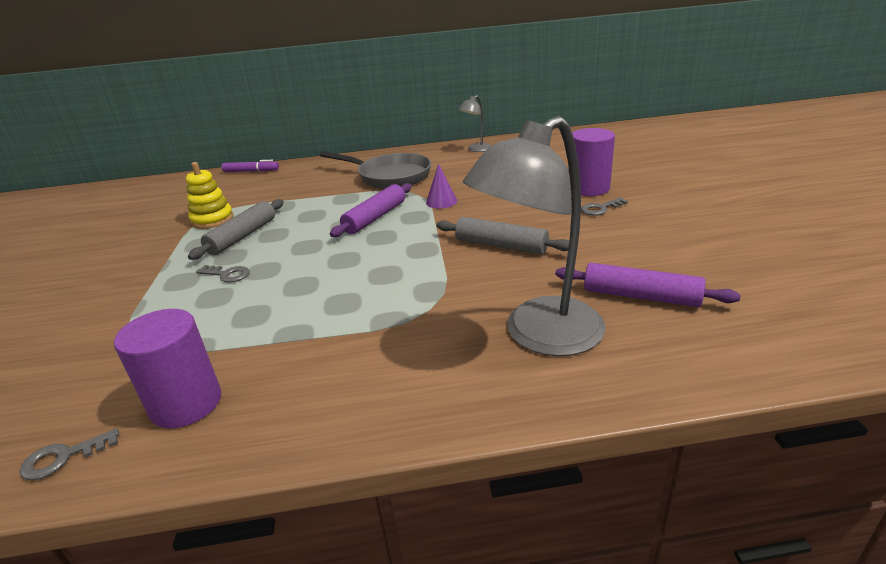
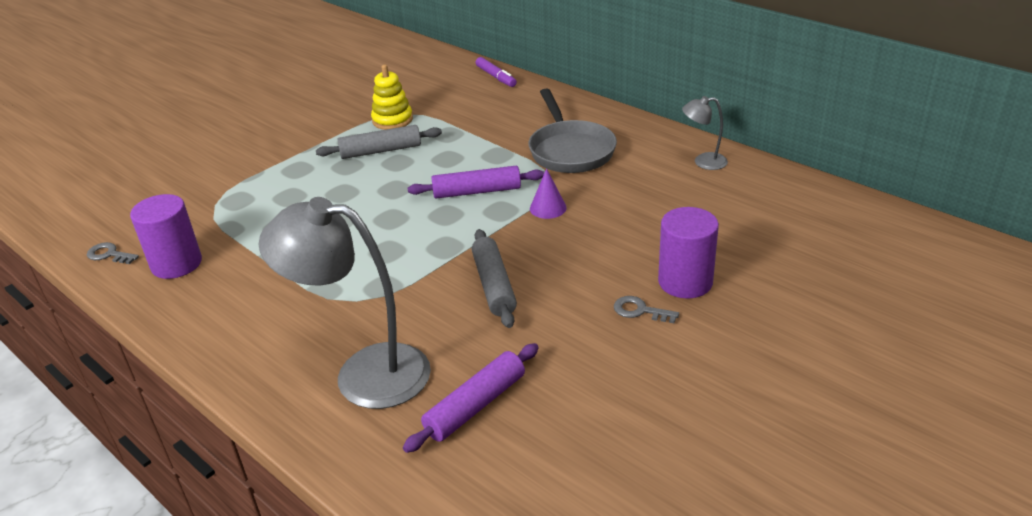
camera: 50 degrees right, 5 degrees up
(227, 275) = (322, 182): grey key -> none
(641, 296) = (475, 406): purple rolling pin -> purple rolling pin turned 60 degrees clockwise

